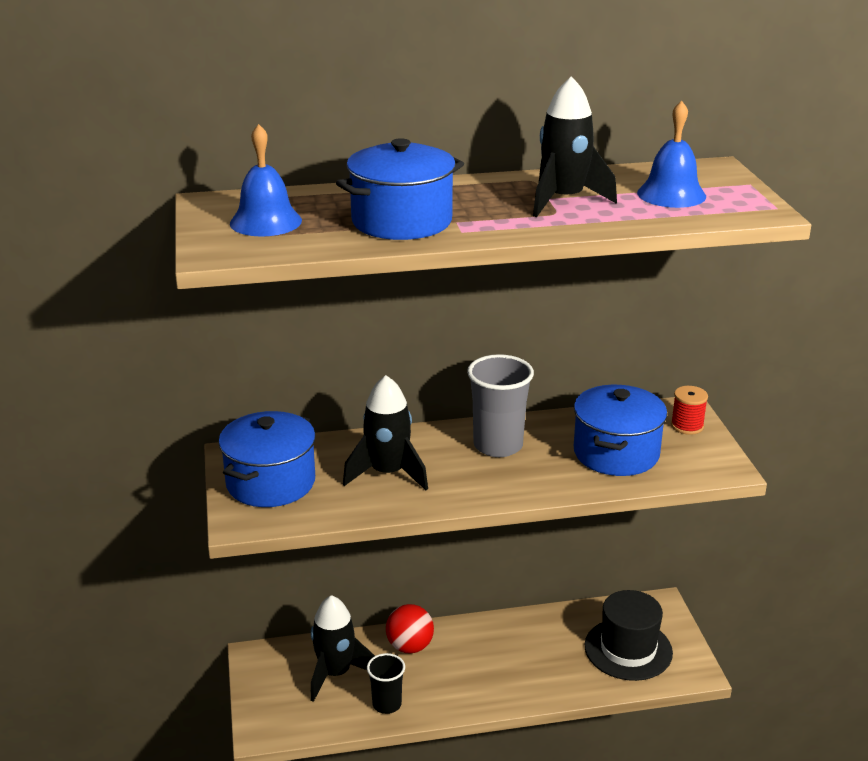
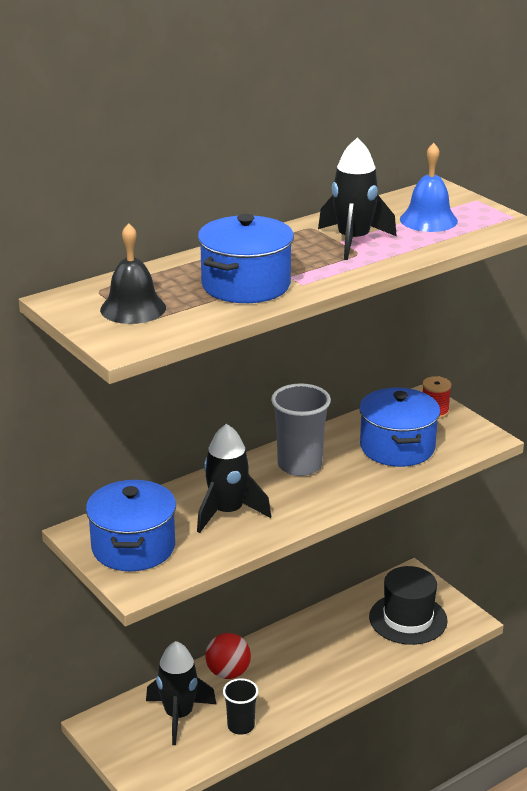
camera: 25 degrees left, 0 degrees up
(265, 222) = (133, 308): blue bell -> black bell

